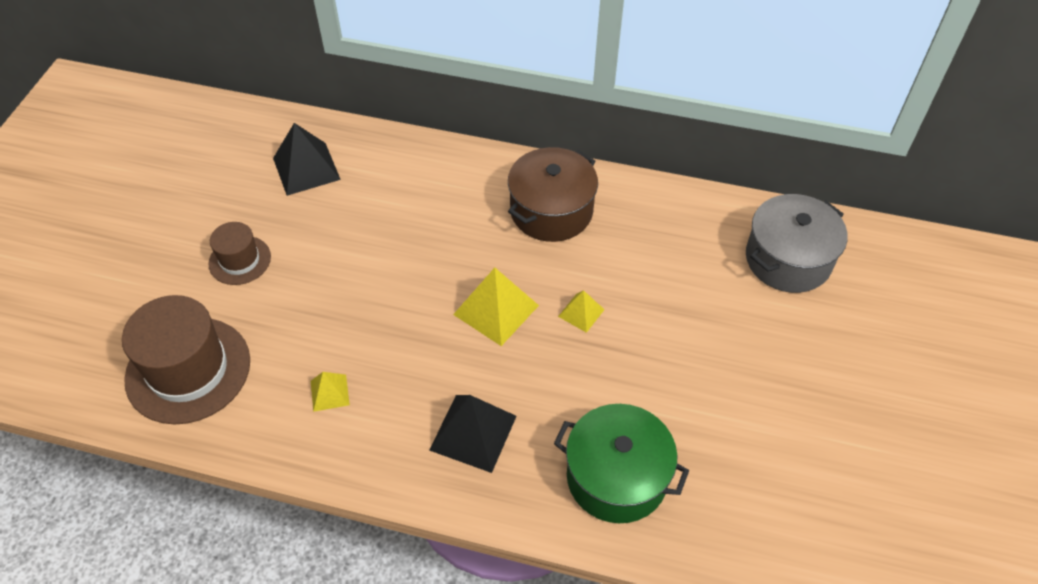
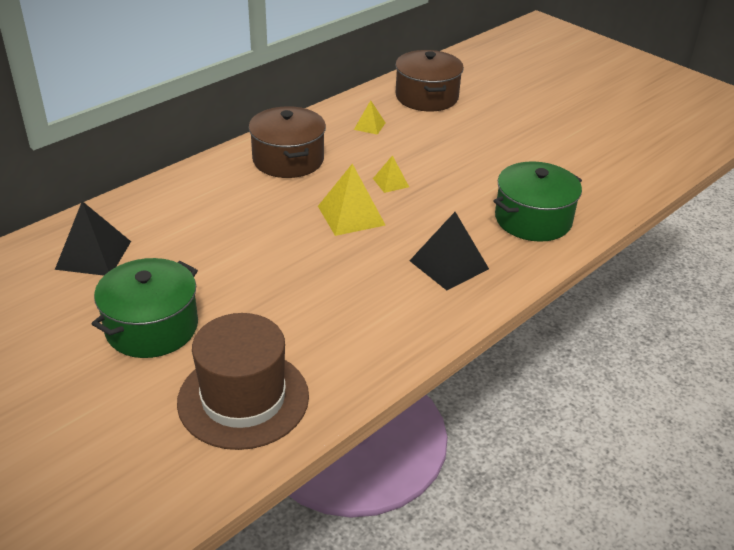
camera: 60 degrees left, 15 degrees down
(240, 260) = (152, 327): brown hat -> green pot
(329, 393) = (349, 322): yellow pyramid -> yellow pyramid (369, 126)
(788, 259) = (427, 97): grey pot -> brown pot

